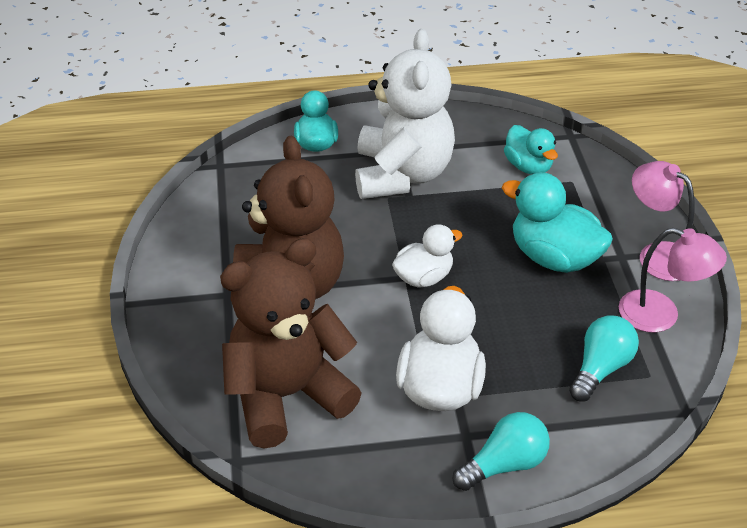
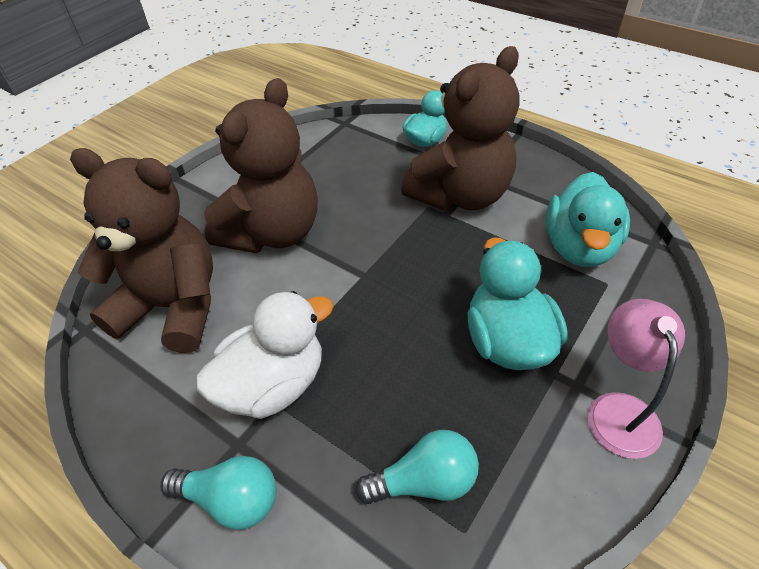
camera: 45 degrees right, 5 degrees up
(402, 175) = (460, 195): white teddy bear -> brown teddy bear
(424, 277) = (376, 284): white duck -> none
(528, 166) = (579, 247): turquoise duck -> turquoise duck, size x1.57
(661, 315) = (551, 476): pink lamp -> none

